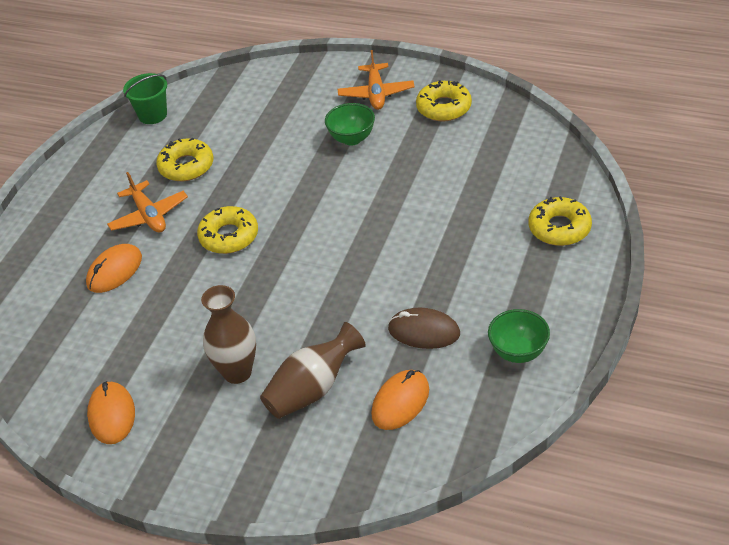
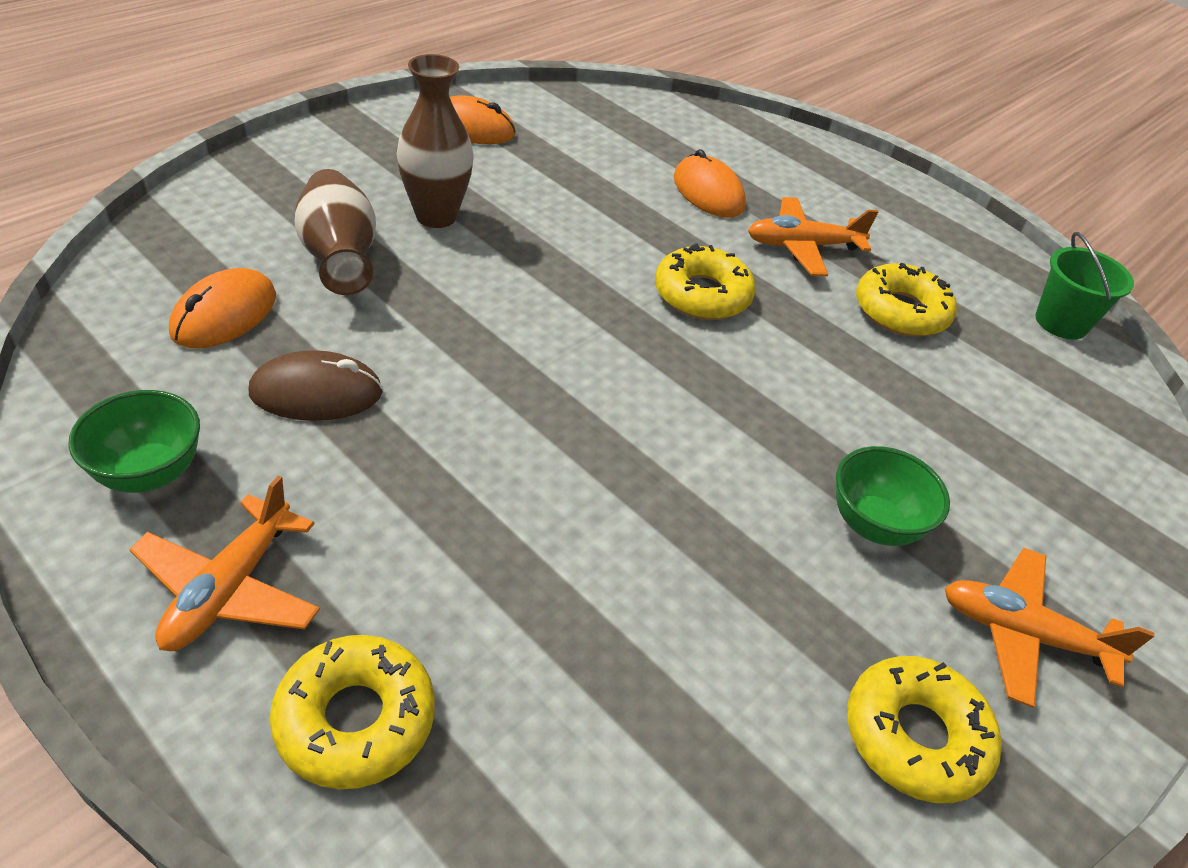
camera: 105 degrees right, 0 degrees up
(400, 402) = (224, 314): orange mouse -> orange mouse turned 60 degrees clockwise
(424, 331) = (316, 393): brown mouse -> brown mouse turned 45 degrees clockwise
(544, 290) = (230, 588): none -> orange plane

